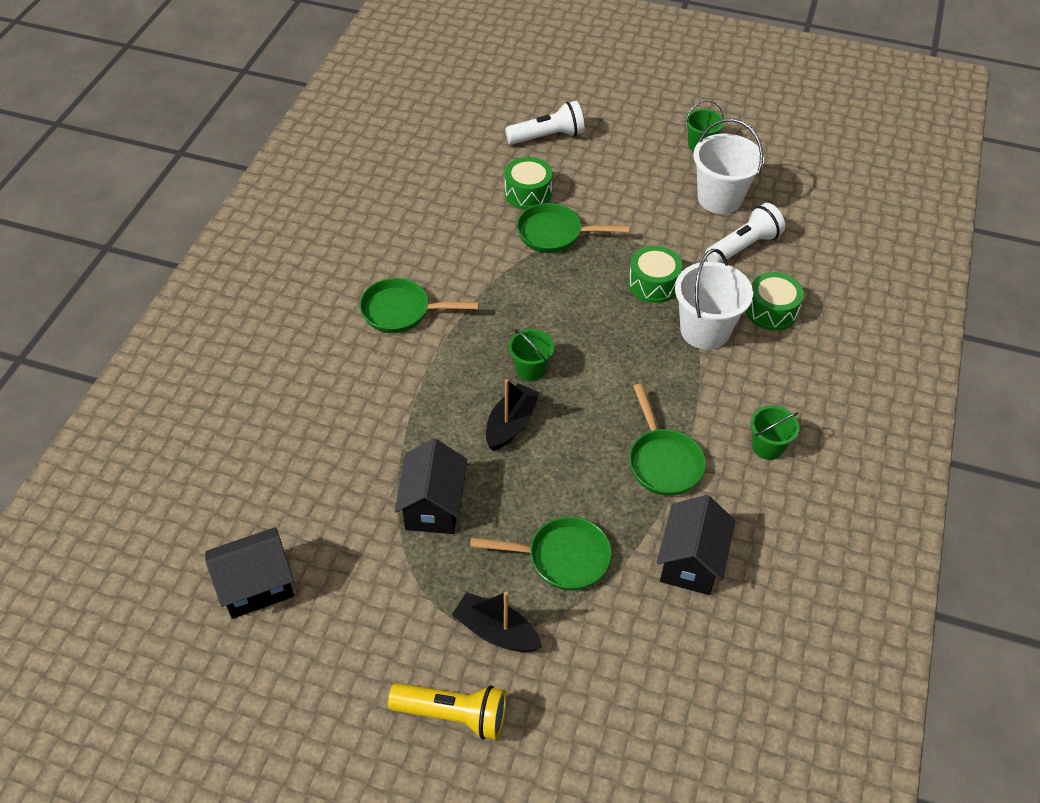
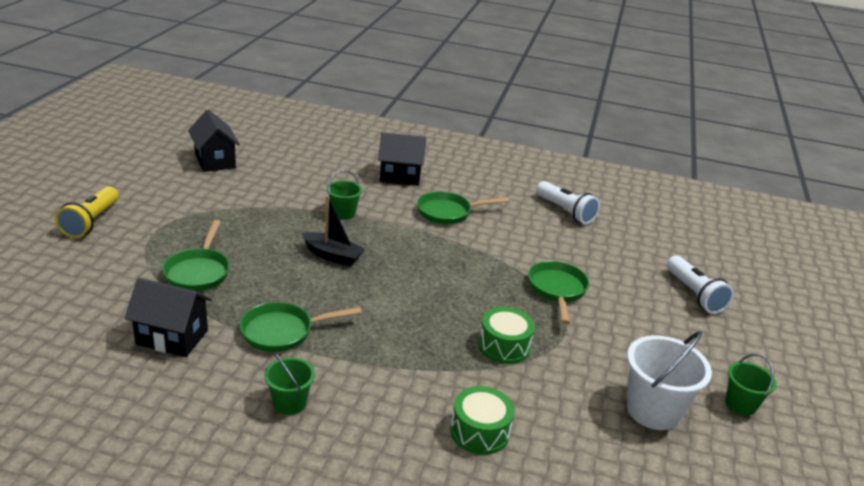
camera: 85 degrees right, 20 degrees down
(401, 311) = (448, 212): green pan -> green pan turned 105 degrees counterclockwise
(433, 506) = (260, 220): black house -> black house (400, 176)
(496, 631) = (146, 240): black boat -> none
(528, 193) = (606, 278): green drum -> none
(530, 369) = (390, 268): green bucket -> green bucket (343, 213)
(705, 330) = (444, 375): white bucket -> none
(743, 247) = (577, 421): white flashlight -> white flashlight (565, 211)

